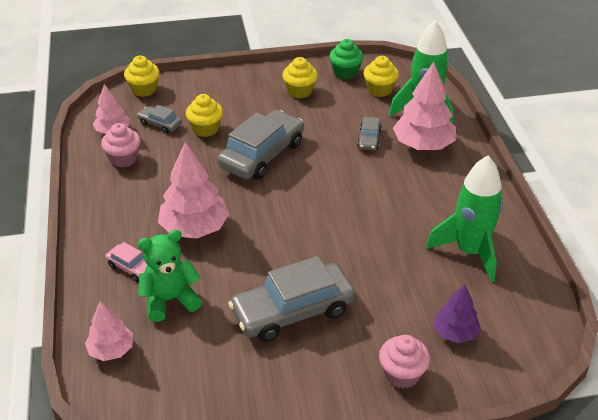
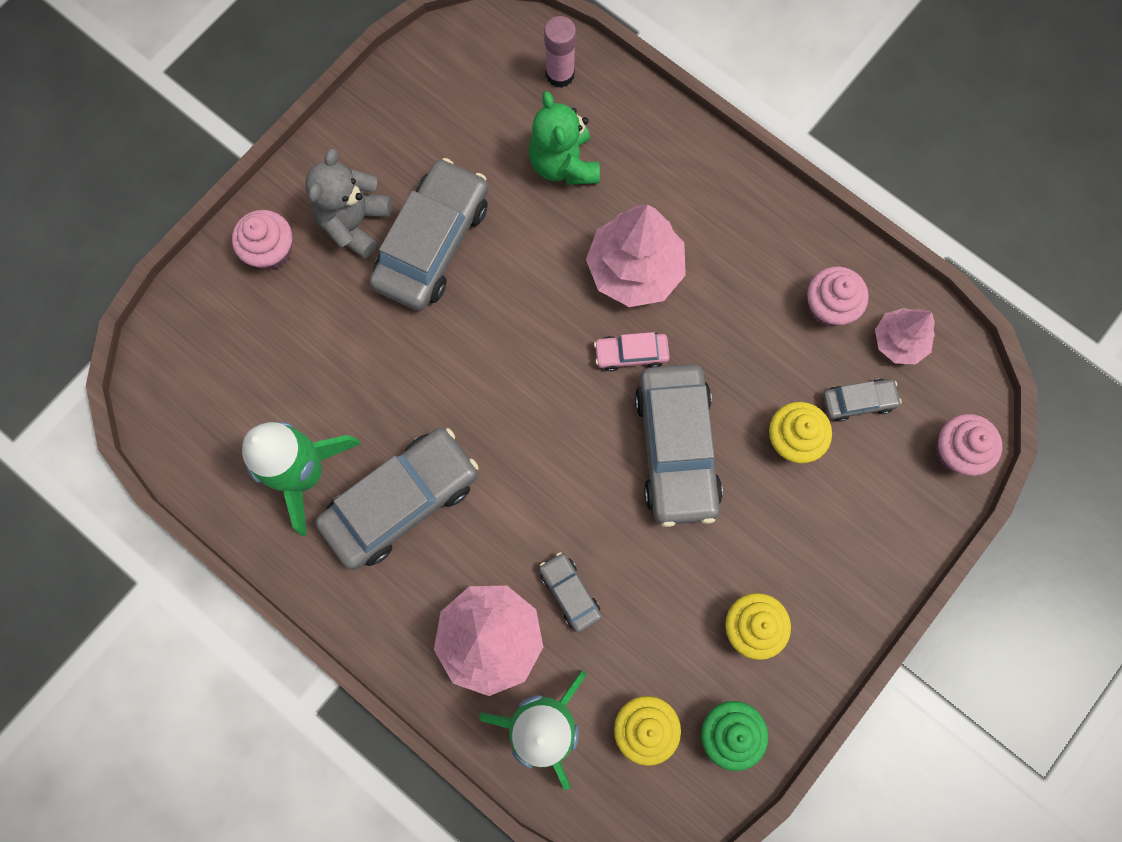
camera: 140 degrees right, 35 degrees up
(111, 350) = (560, 74): pink tree -> pink glue stick
(132, 268) = (642, 170): pink car -> pink car (631, 354)
(144, 89) = (956, 451): yellow cupcake -> pink cupcake
(170, 300) = (564, 164): green teddy bear -> green teddy bear turned 135 degrees clockwise
(331, 354) = (354, 222): none -> grey teddy bear
(423, 212) = (401, 501): none -> grey car
(455, 332) = (251, 340): purple tree -> none

